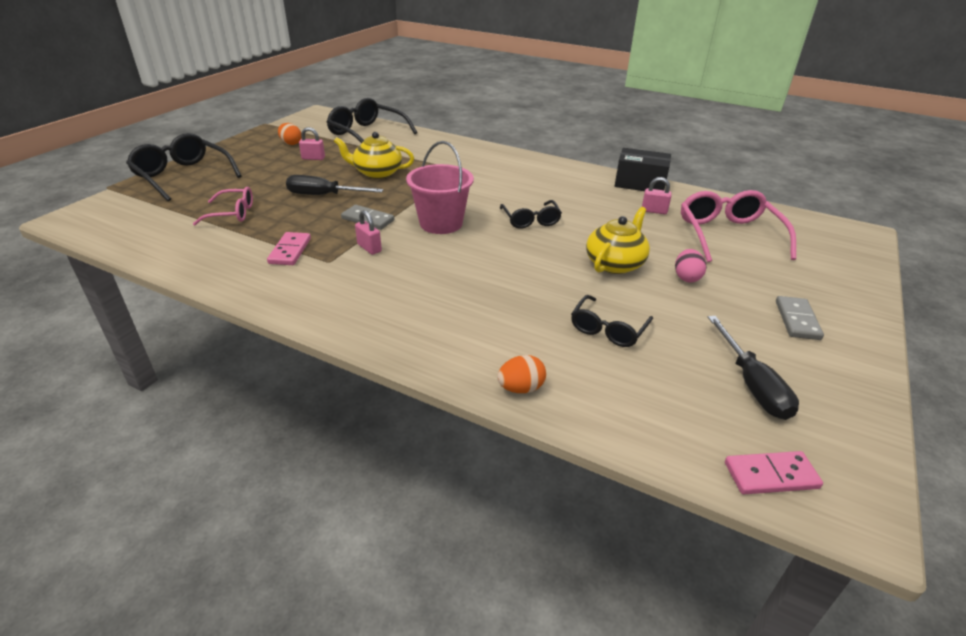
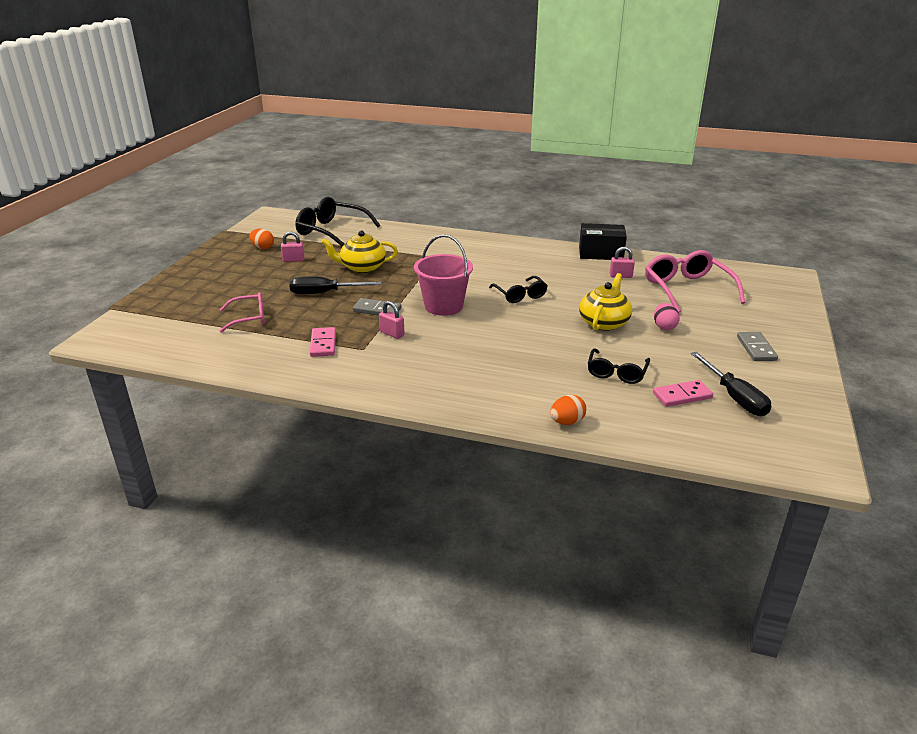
camera: 10 degrees left, 5 degrees down
(183, 176) = (178, 290): black glasses -> none
(770, 475) = (761, 452): pink domino -> pink domino (682, 395)

